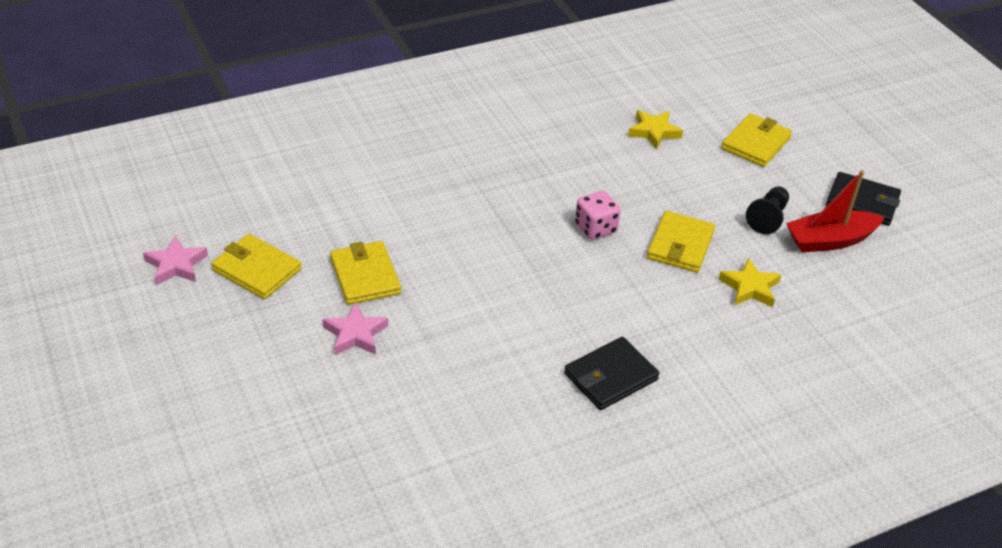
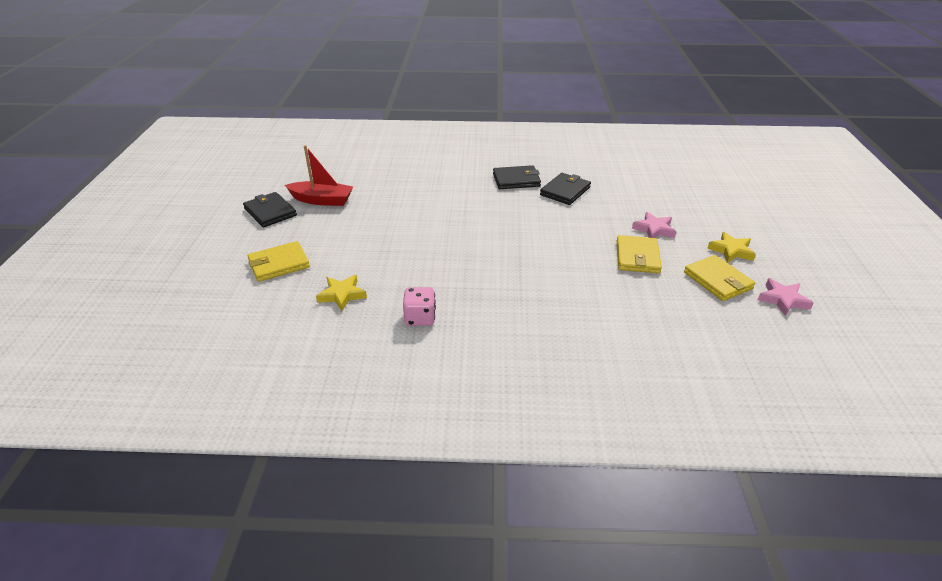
camera: 150 degrees left, 5 degrees down
(519, 375) = (565, 191): none -> black wallet
(595, 228) = (458, 243): pink dice -> pink dice (420, 318)
(680, 245) = (414, 221): yellow wallet -> none
(750, 287) = (399, 193): yellow star -> yellow star (731, 251)
(768, 218) = (341, 219): black pawn -> none

